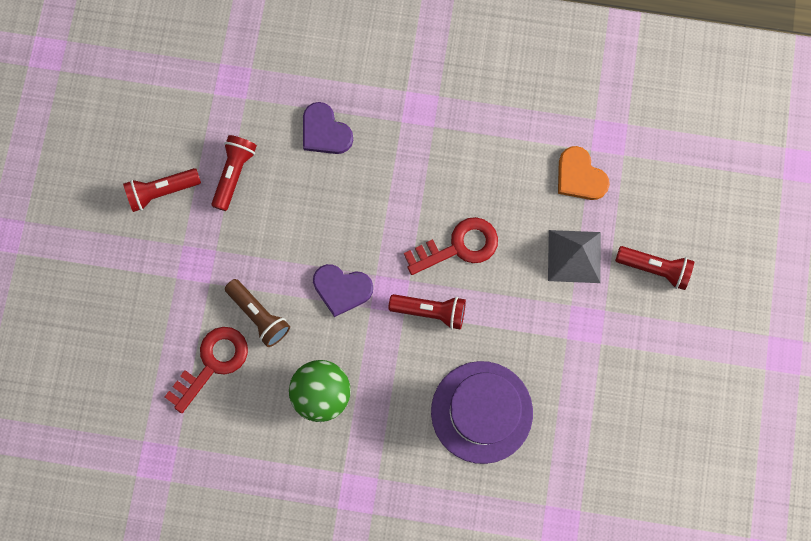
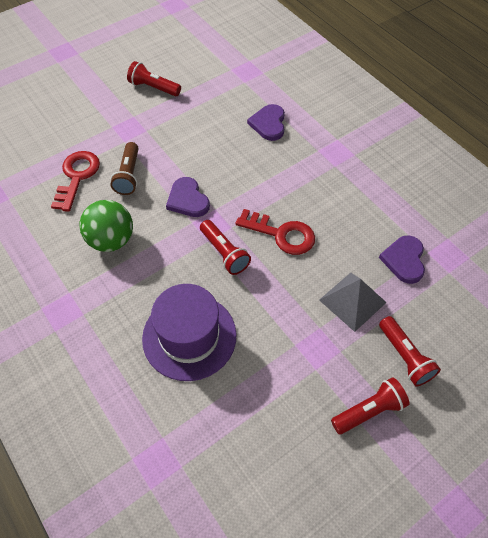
camera: 45 degrees right, 20 degrees down
(212, 363) = (77, 177): red key -> red key turned 75 degrees counterclockwise
(234, 174) = (198, 106): red flashlight -> red flashlight (369, 411)
(580, 176) = (404, 260): orange heart -> purple heart

